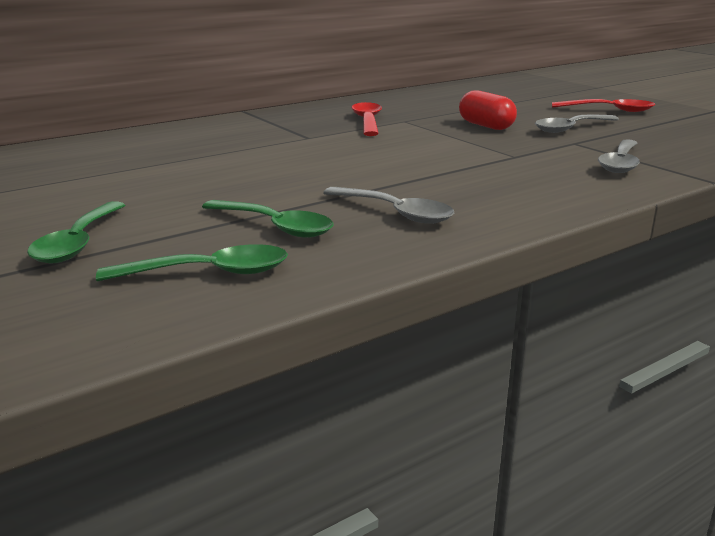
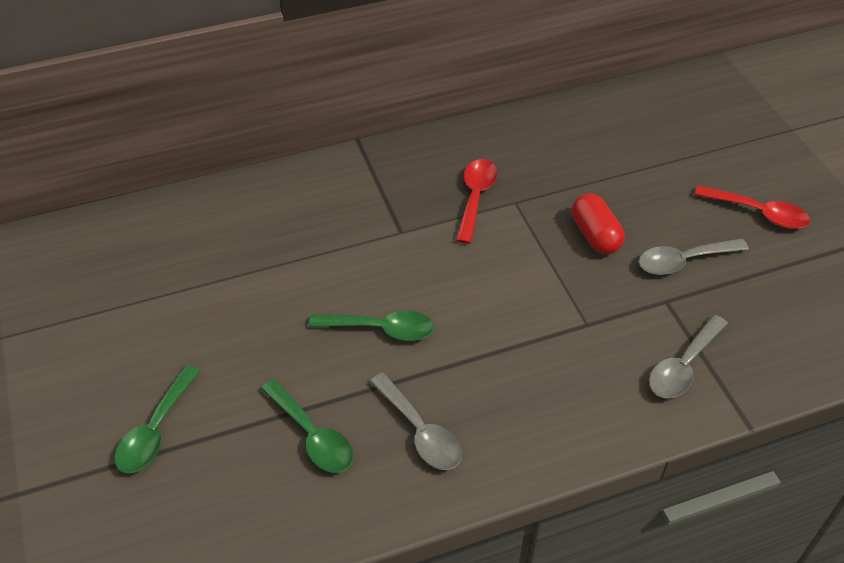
camera: 15 degrees right, 25 degrees up
(209, 273) = (242, 506): green spoon -> green spoon (381, 329)

